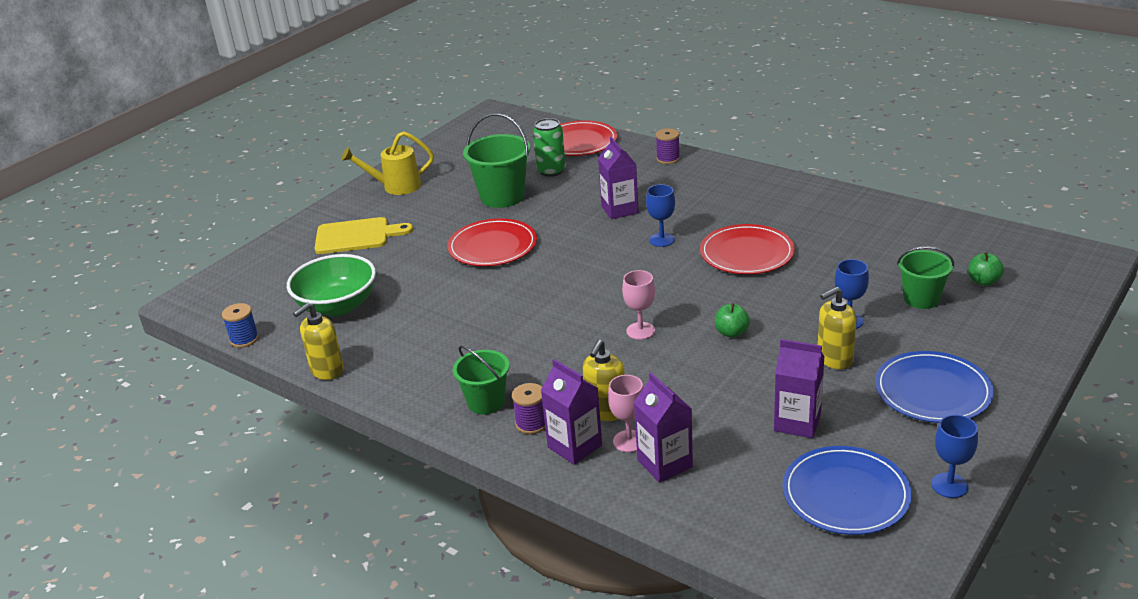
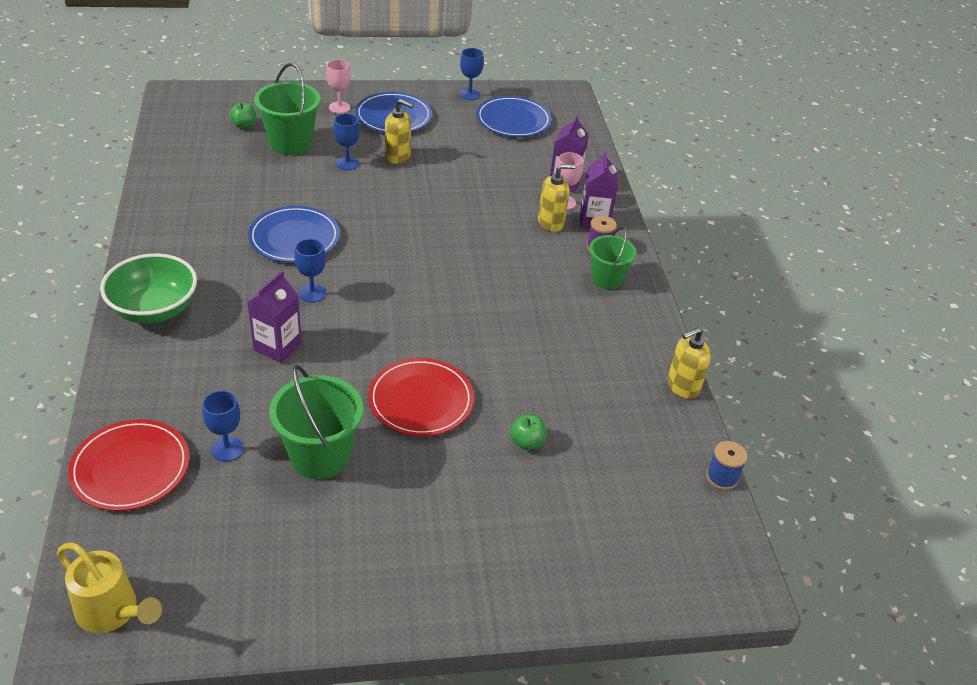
camera: 140 degrees left, 10 degrees up
(327, 371) = (682, 387): yellow soap dispenser -> yellow soap dispenser turned 150 degrees clockwise
(337, 306) = (614, 447): green bowl -> green bowl (154, 309)
(356, 236) = (504, 532): yellow cutting board -> none
(396, 187) = (374, 583): yellow watering can -> yellow watering can (112, 612)
(551, 171) = (227, 449): green can -> blue goblet
(640, 331) = (453, 246): pink goblet -> pink goblet (339, 107)
(668, 159) = (134, 364): purple spool -> none
(731, 333) = (412, 205): green apple -> green apple (527, 442)
(747, 253) = (294, 237): red plate -> blue plate
(797, 422) = (475, 151): purple carton -> none
(921, 299) = (290, 143): green bucket -> green bucket, size x1.54

